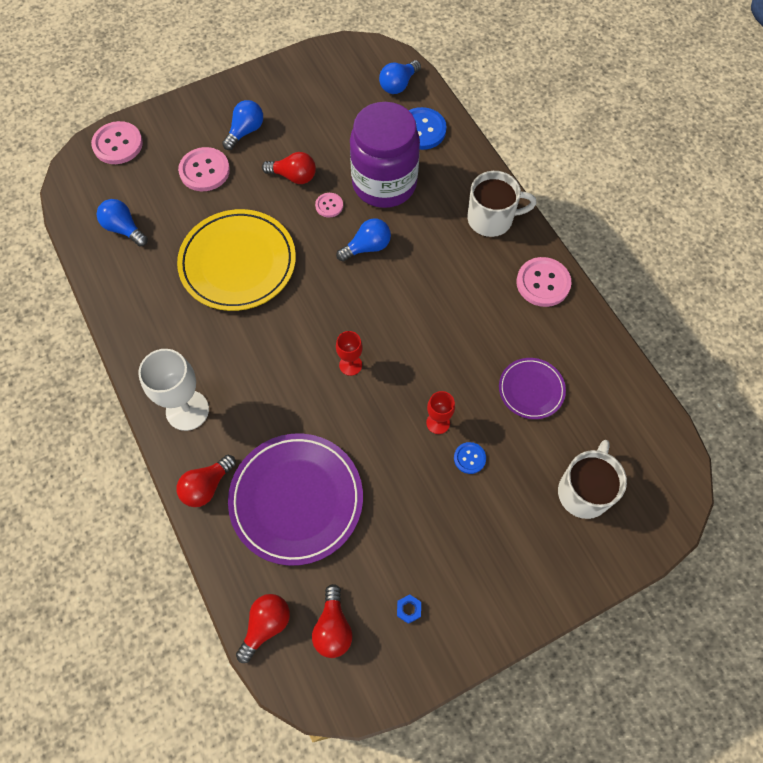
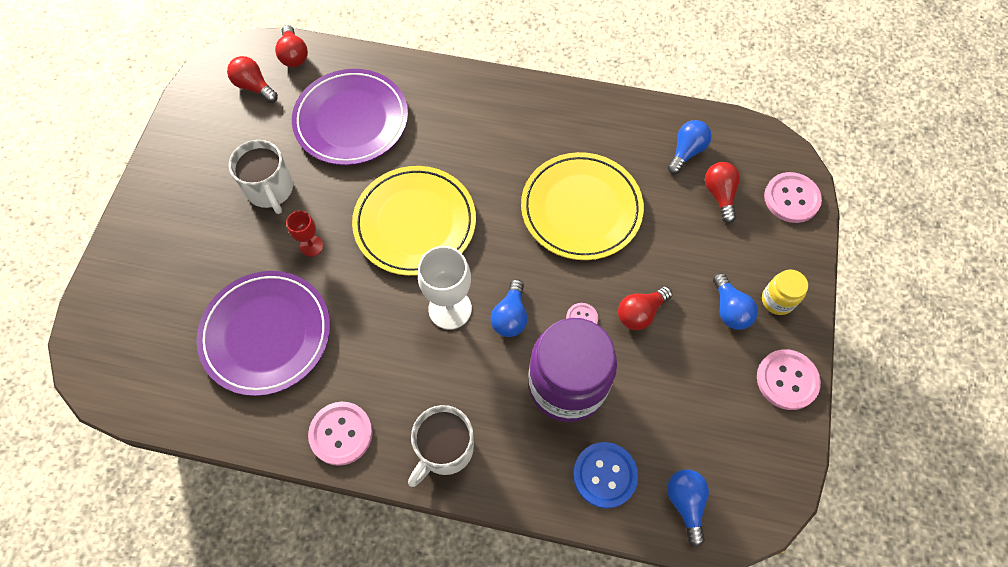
camera: 130 degrees right, 0 degrees up
(124, 229) = (686, 152): blue light bulb -> blue light bulb turned 45 degrees counterclockwise
(187, 410) = (480, 100): white goblet -> white goblet (450, 309)
(204, 171) = (705, 246): pink button -> pink button (787, 380)
(206, 486) = (413, 78): red light bulb -> red light bulb (719, 195)
(215, 111) = (777, 300): none -> yellow jar
(350, 365) = (415, 223): red goblet -> yellow plate
(408, 609) = (218, 132): blue nut -> none
(469, 458) = (265, 245): blue button -> none
(531, 390) = (266, 334): purple plate -> purple plate, size x1.89
(584, 491) = (162, 301): white mug -> white mug (270, 190)

